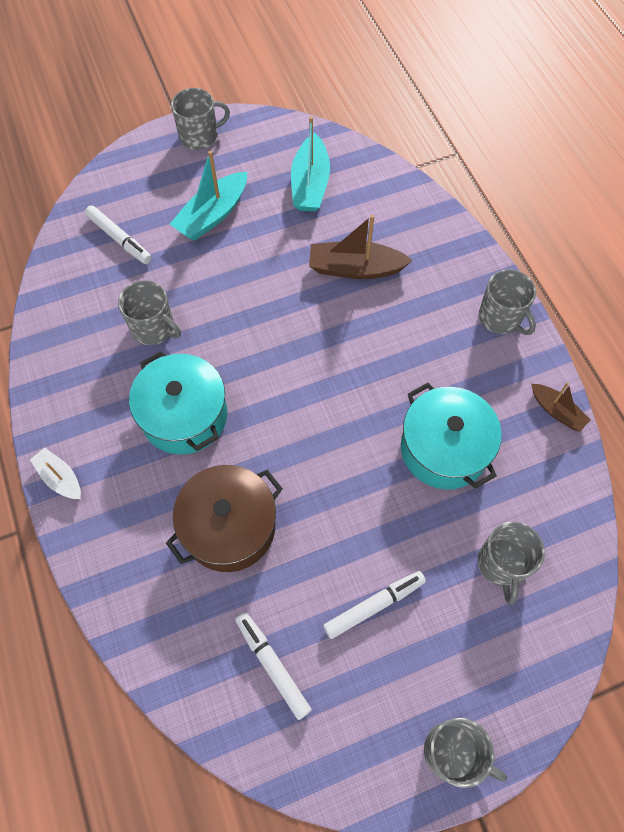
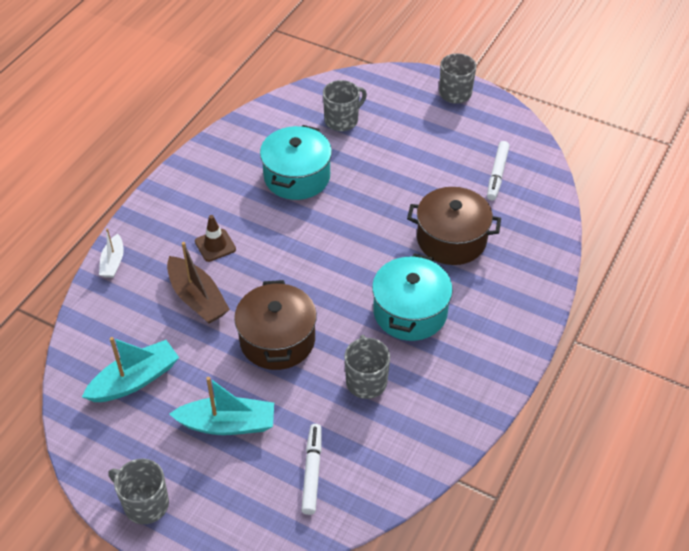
camera: 130 degrees left, 15 degrees down
(60, 478) = (521, 344): white boat -> white boat (113, 262)
(256, 295) = (277, 340): none -> brown pot
(374, 605) = (421, 155): white marker -> none
(407, 318) = (215, 245): none -> brown traffic cone
(500, 318) = (169, 200): grey mug -> none
(556, 411) = (219, 143): brown boat -> none

